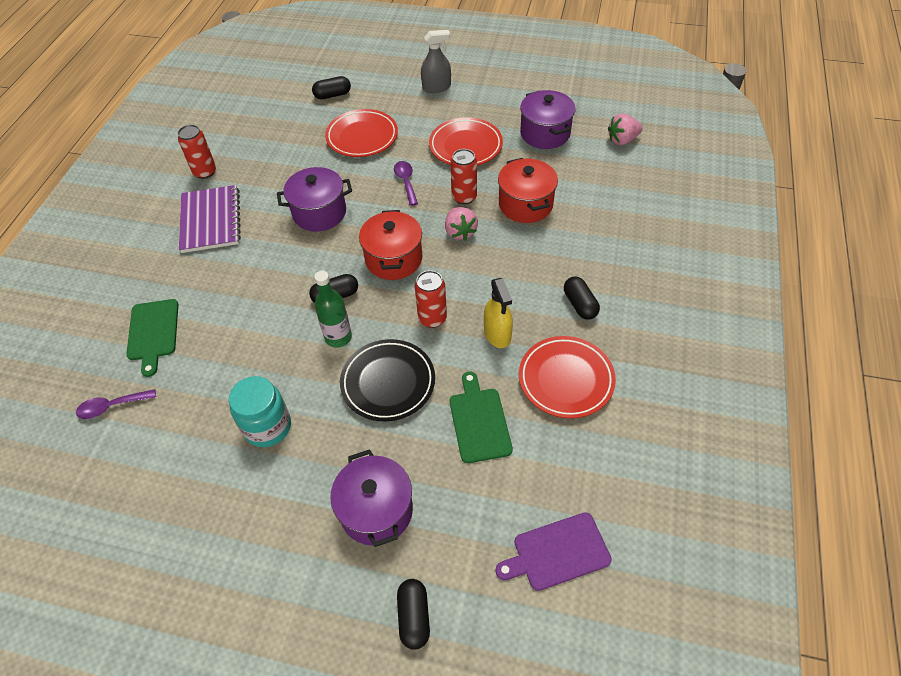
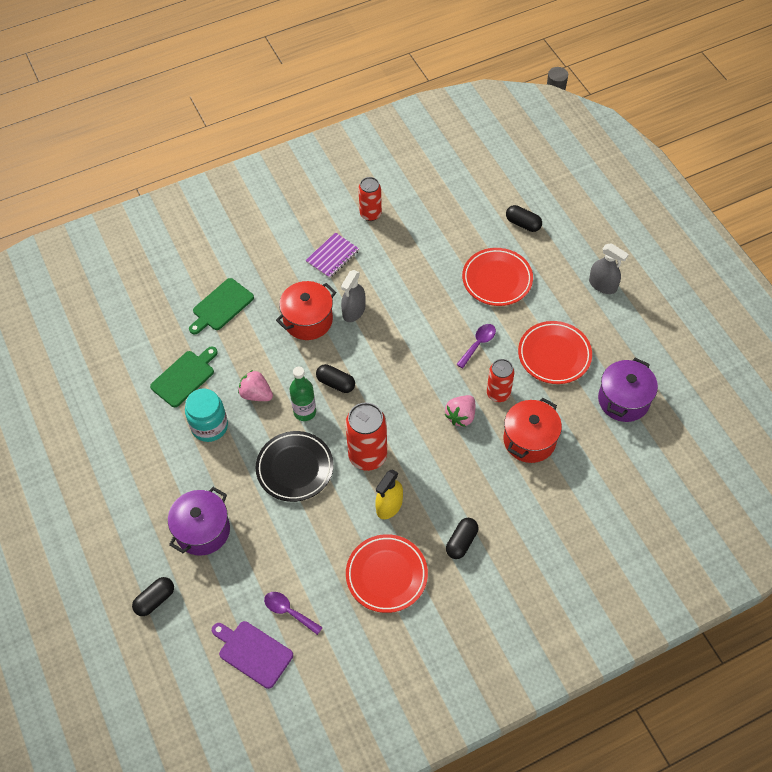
camera: 50 degrees right, 5 degrees up
(111, 406) = (156, 333): purple spoon -> purple spoon (288, 611)
(210, 220) = (332, 256): purple notebook -> purple notebook, size x0.65
(281, 239) = (354, 311): none -> grey spray bottle
(319, 213) = (398, 314): purple pot -> none
(393, 259) = (398, 393): red pot -> red pot (308, 320)
(432, 318) = (367, 456): red can -> red can, size x1.56
(479, 421) = (309, 544): green cutting board -> green cutting board (184, 377)
(622, 140) = (671, 462): pink strawberry -> pink strawberry (256, 394)

